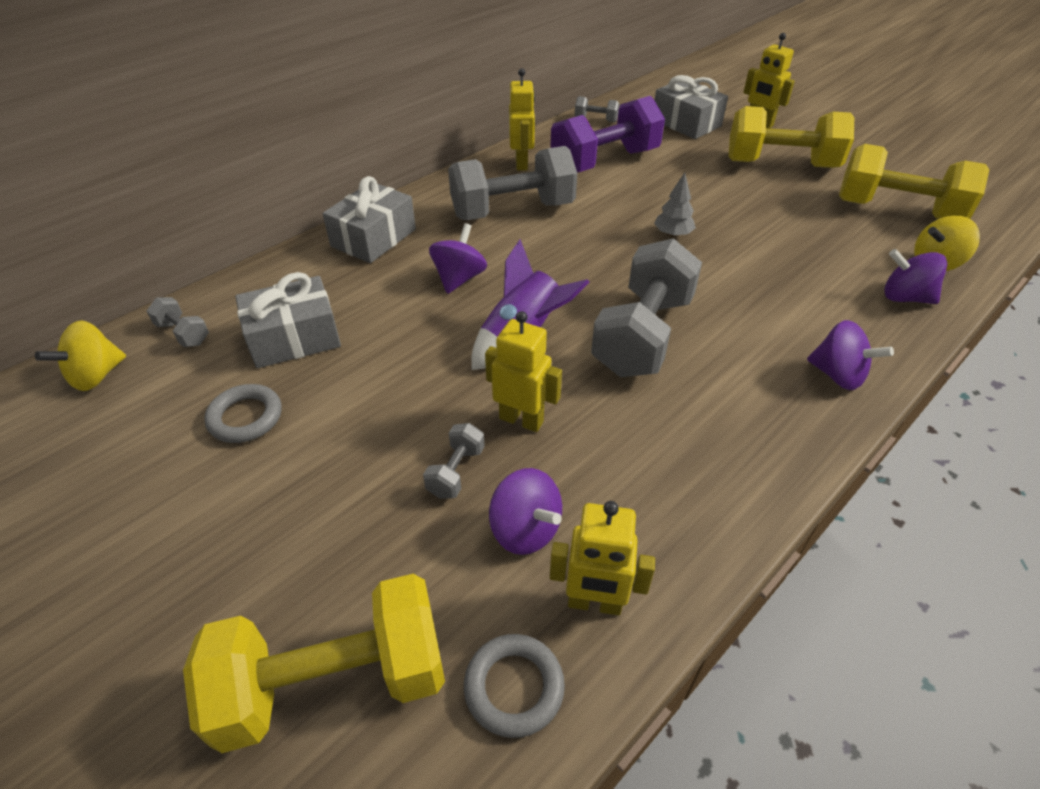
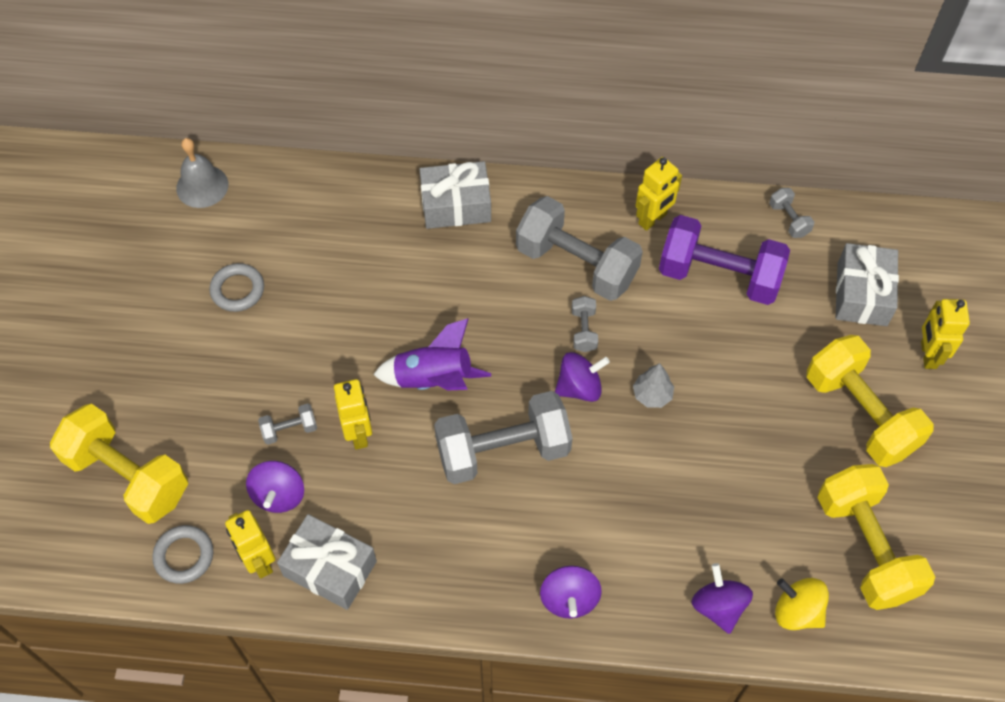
camera: 50 degrees right, 15 degrees up
(96, 376) = (202, 186): yellow spinning top -> grey bell
(183, 333) = (269, 192): grey dumbbell -> grey dumbbell (584, 330)
(294, 338) = (318, 253): grey gift -> grey gift (330, 568)
(459, 278) = (460, 295): purple spinning top -> purple spinning top (579, 387)

